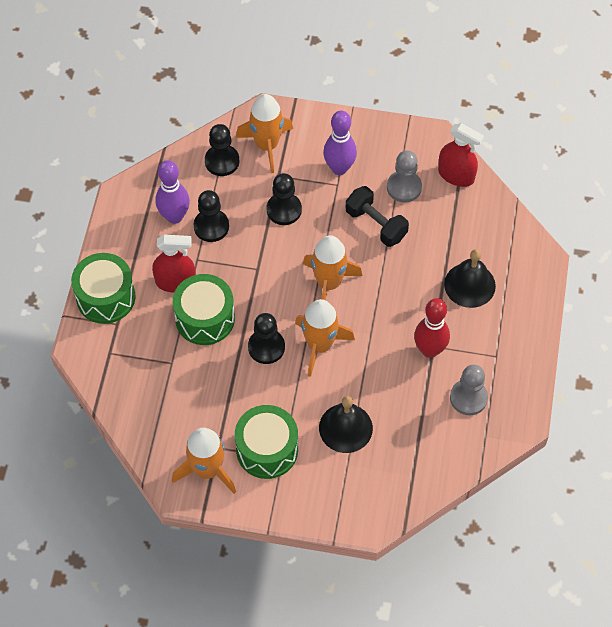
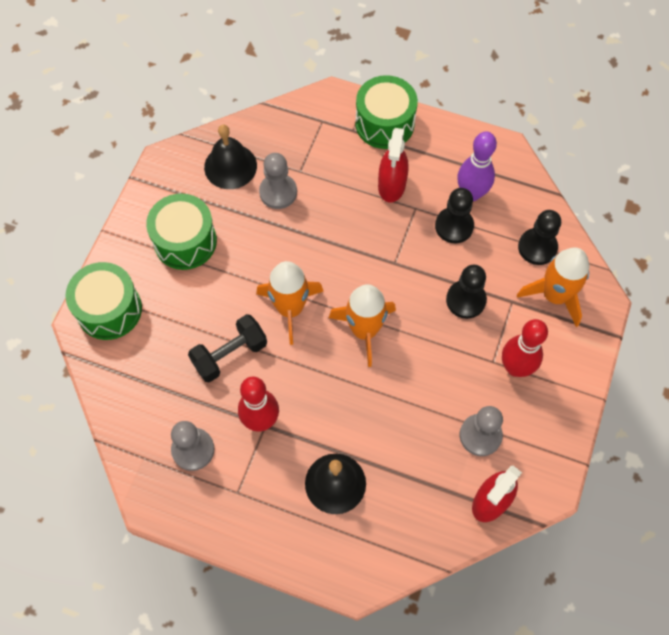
camera: 100 degrees right, 5 degrees up
(199, 378) = (278, 192): none -> grey pawn
(205, 318) = (344, 206): green drum -> green drum (109, 309)
(207, 470) = (178, 187): orange rocket -> none
(266, 347) = (299, 257): black pawn -> none
(339, 168) = (515, 367): purple bowling pin -> red bowling pin
(345, 428) = (190, 317): black bell -> black bell (230, 166)
(376, 224) = (433, 394): black dumbbell -> black dumbbell (230, 355)

